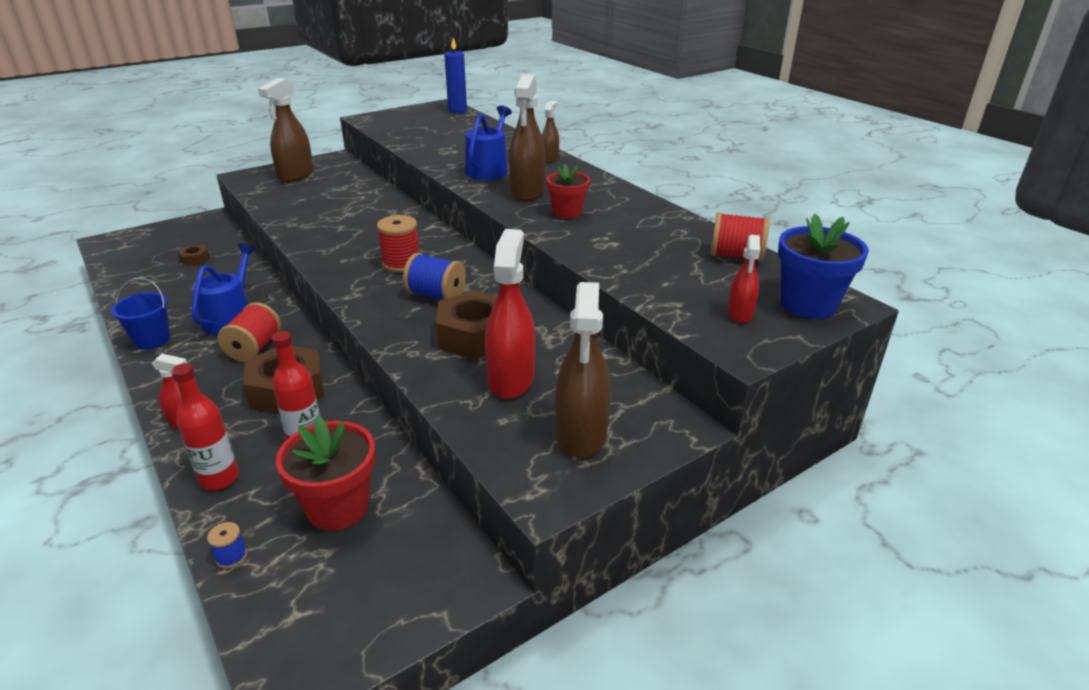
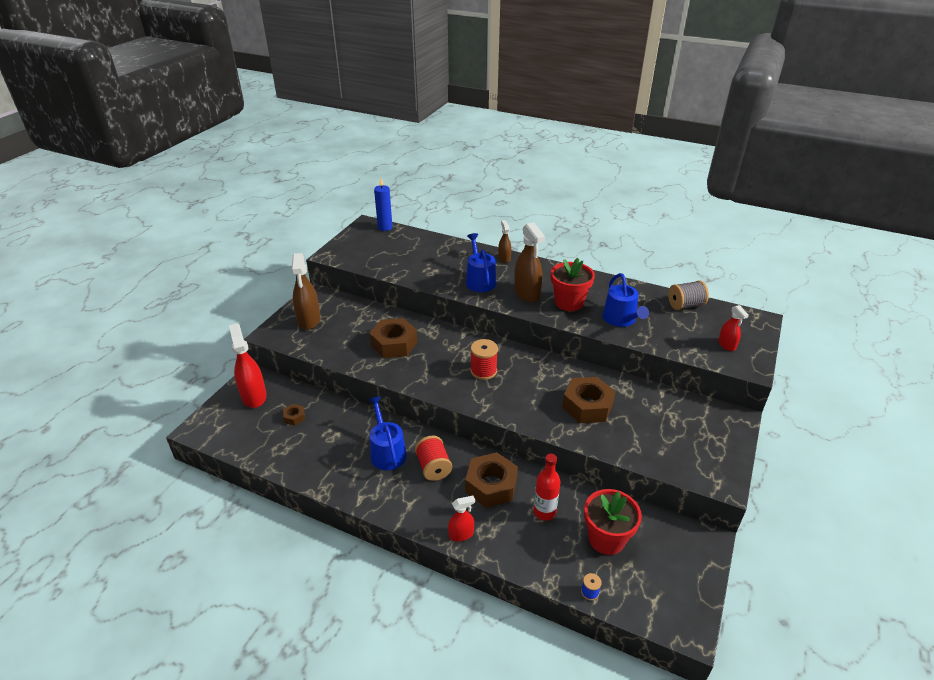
camera: 30 degrees left, 5 degrees up
(152, 340) = (357, 492): blue bucket -> none
(219, 479) = (527, 556): red bottle -> none
(344, 214) = (394, 344): none -> brown nut
(436, 295) = (533, 386): blue spool -> none
(511, 379) = (637, 426): red spray bottle -> red spray bottle (254, 396)
(567, 212) = (569, 303): red flower pot -> red flower pot, size x1.52
(581, 434) = (702, 443): brown spray bottle -> none
(613, 245) = (621, 319): none -> blue watering can
(736, 256) = (685, 305): red spool -> grey spool
(808, 304) = (747, 326): blue flower pot -> none

